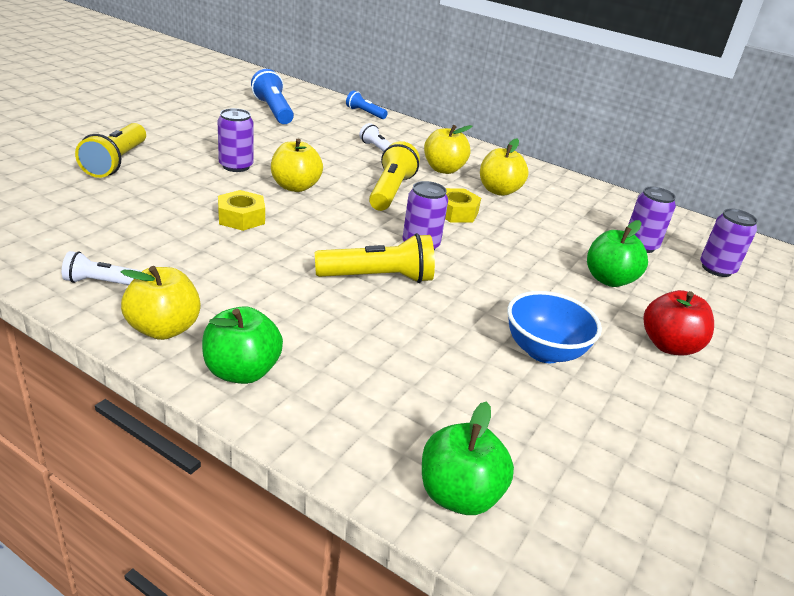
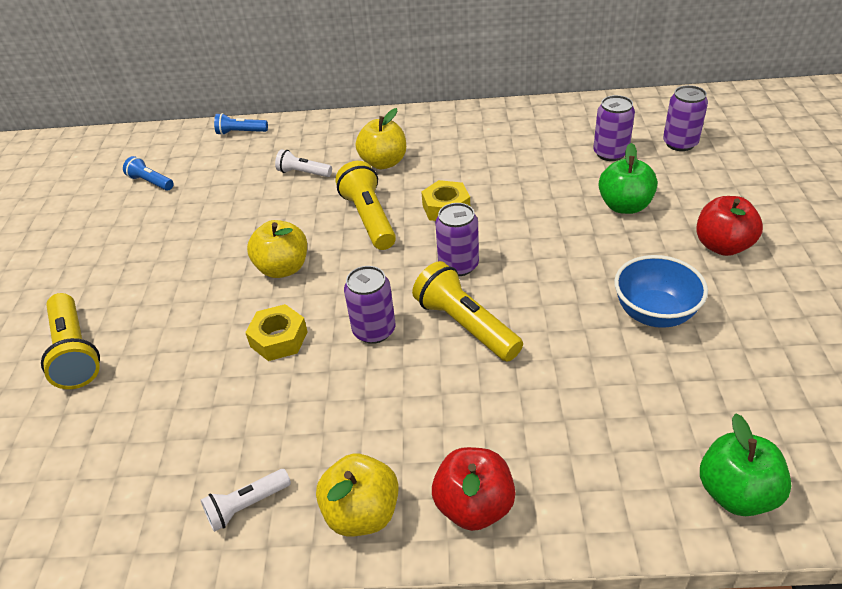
camera: 25 degrees left, 10 degrees up
(236, 166) = (200, 279): purple can -> purple can (374, 330)
(242, 371) = (474, 506): green apple -> red apple
(273, 110) = (150, 182): blue flashlight -> blue flashlight, size x0.58
(378, 277) = (465, 325): yellow flashlight -> yellow flashlight turned 90 degrees counterclockwise
(499, 191) = (452, 160): yellow apple -> none

